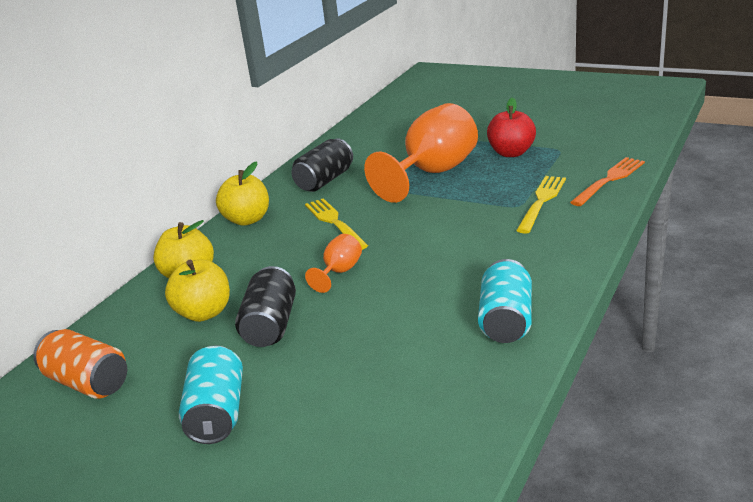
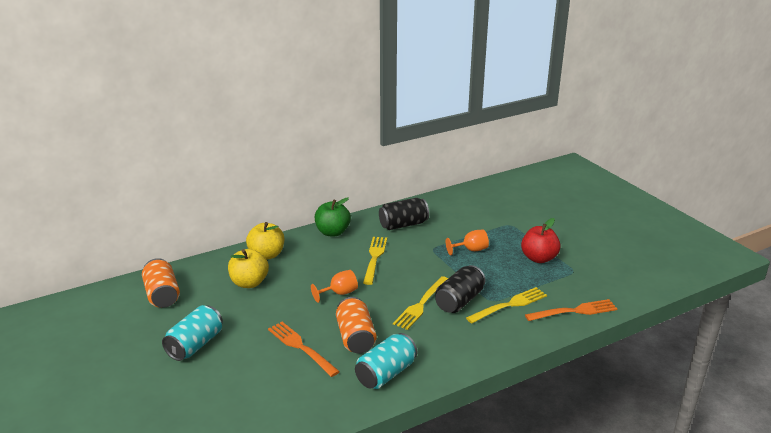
camera: 30 degrees right, 0 degrees up
(247, 220) = (332, 232): yellow apple -> green apple
(270, 325) = (270, 308): black can -> black can (459, 301)
(368, 345) = (301, 347): none -> orange fork
(421, 304) = (355, 337): none -> orange can
(432, 173) = (471, 250): orange goblet -> orange goblet, size x0.45
(450, 241) = (421, 304): none -> yellow fork

